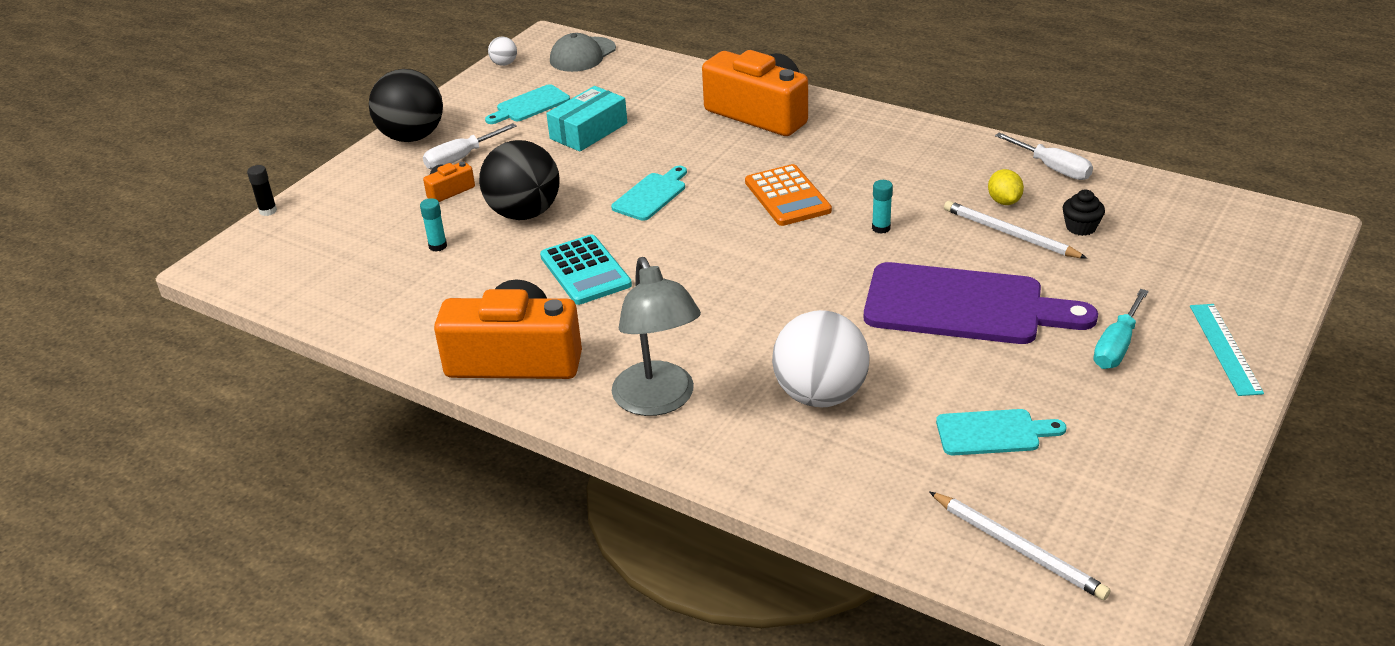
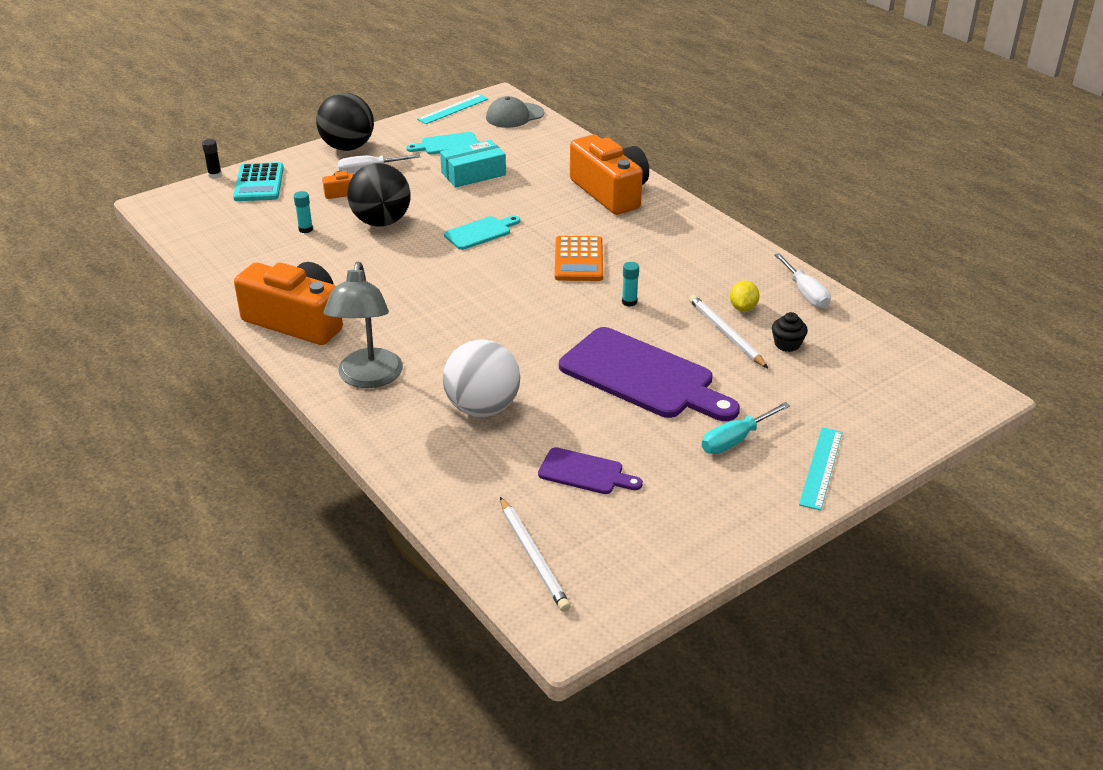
camera: 20 degrees right, 0 degrees up
(504, 64) = (453, 109): white ball -> turquoise ruler
(585, 271) = (391, 274): turquoise calculator -> turquoise calculator (259, 183)
(993, 432) = (585, 472): turquoise cutting board -> purple cutting board

